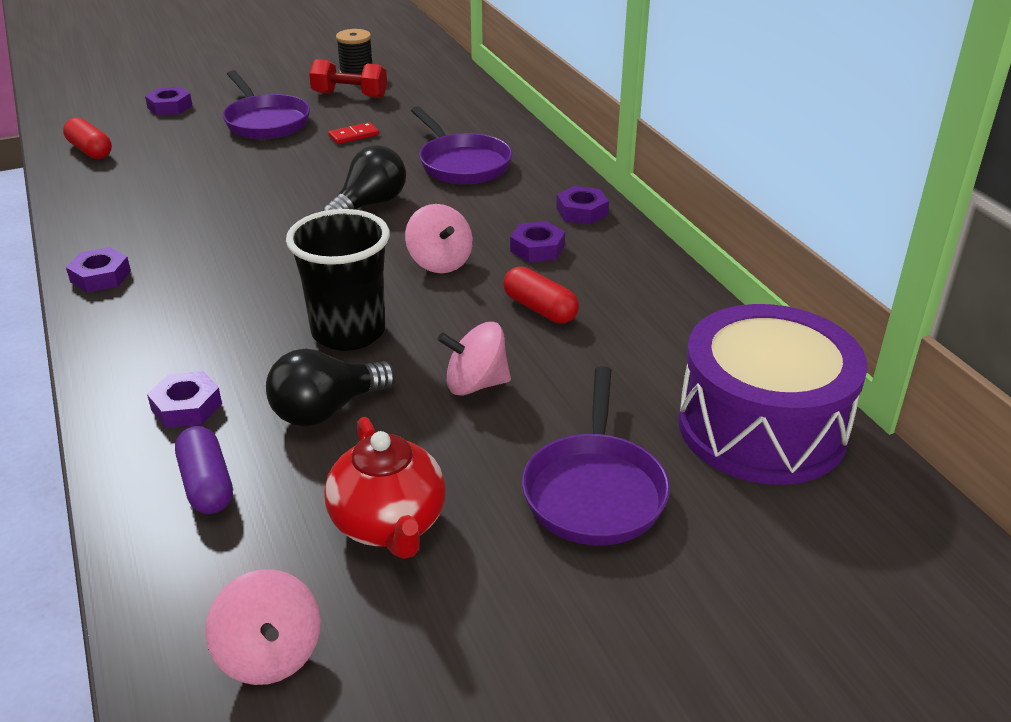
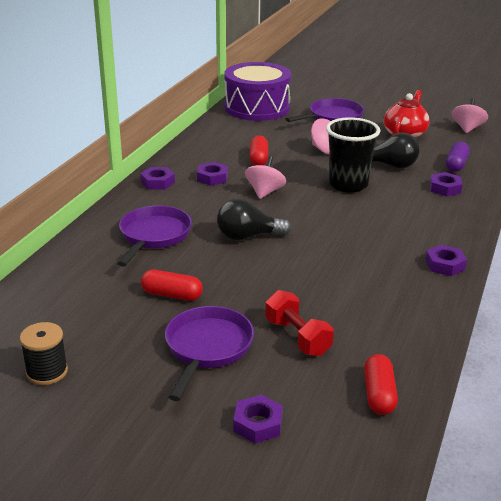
camera: 135 degrees left, 5 degrees down
(350, 95) = (102, 343): red dumbbell -> red dumbbell (297, 337)
(353, 135) = (172, 295): red domino -> red capsule

